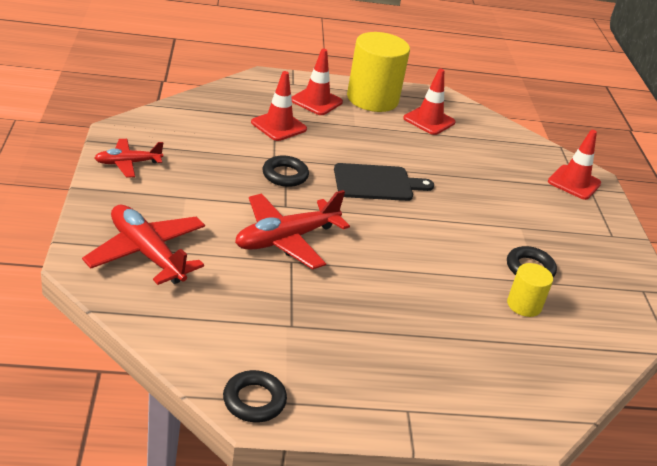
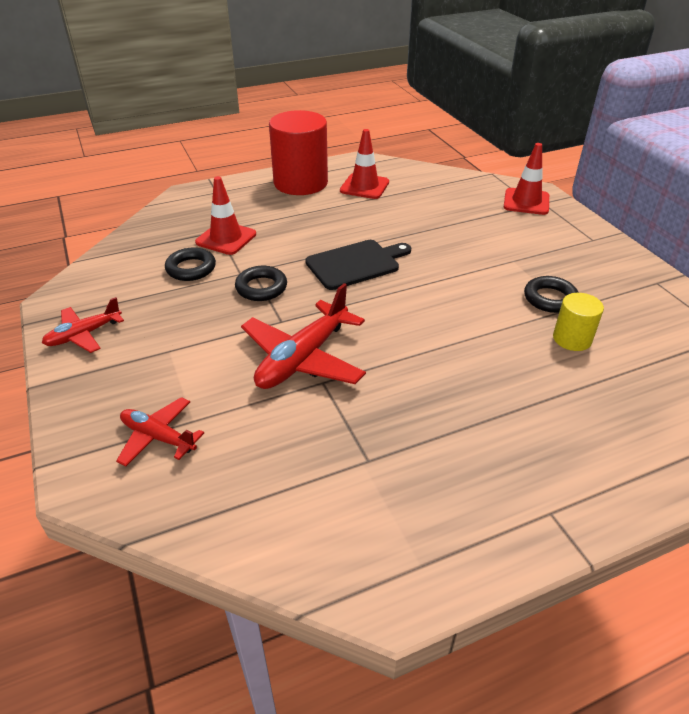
camera: 15 degrees left, 5 degrees up
(147, 253) = (158, 437): red plane -> red plane, size x0.59
(254, 400) = (384, 581): black ring -> black ring (191, 268)
(316, 101) = (249, 202): red traffic cone -> none
(372, 99) = (300, 183): yellow cylinder -> red cylinder

